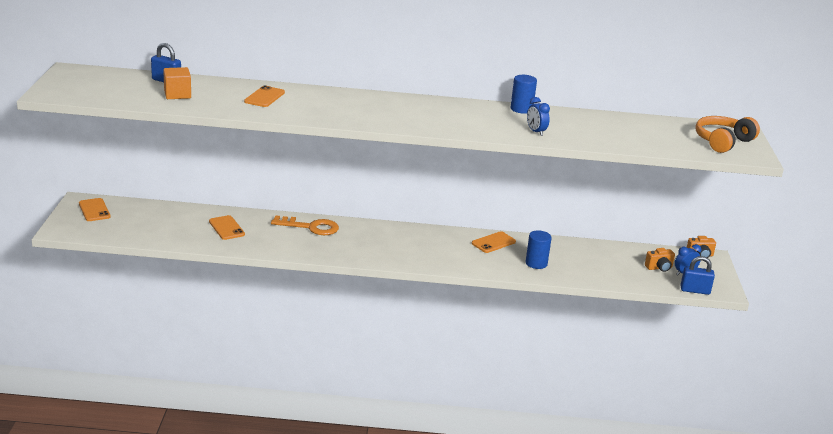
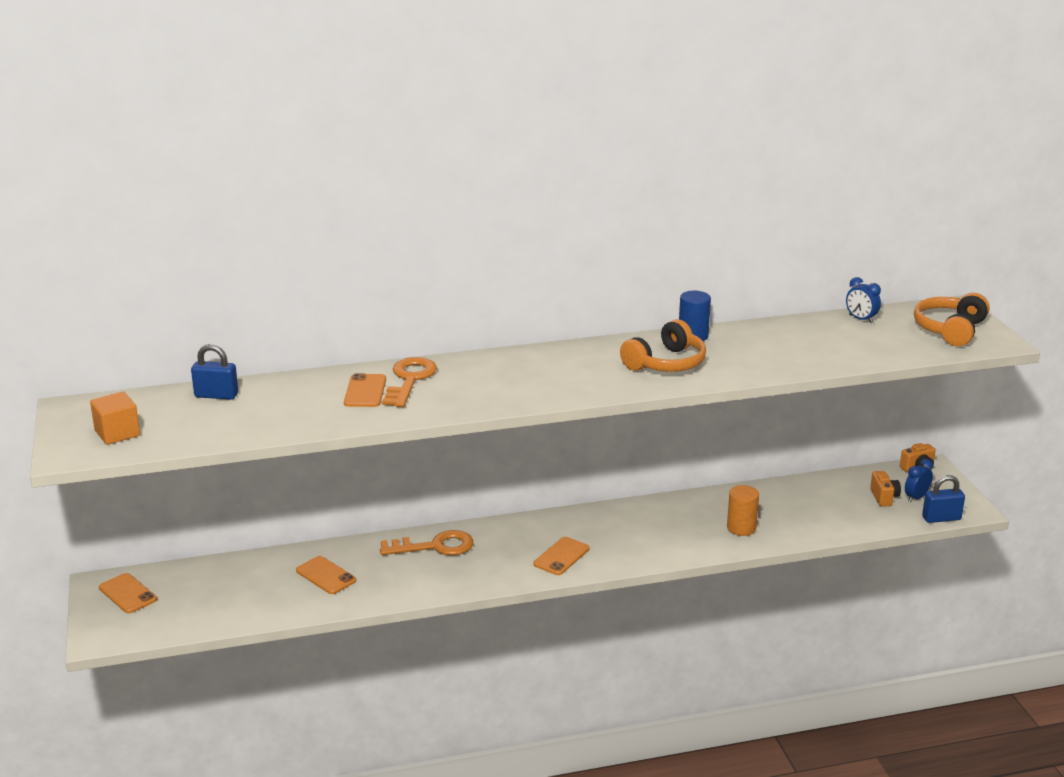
camera: 15 degrees left, 0 degrees up
(177, 94) = (247, 414): orange cube -> orange cube (117, 433)
(300, 96) = (410, 380): none -> orange key
(487, 121) = (666, 363): none -> orange headphones
(493, 242) = (673, 511): orange phone -> orange phone (561, 556)
(536, 132) = (734, 366): blue clock -> blue clock (861, 319)
(536, 263) = (741, 528): blue cylinder -> orange cylinder
(659, 268) = (884, 497): orange camera -> orange camera turned 60 degrees counterclockwise

